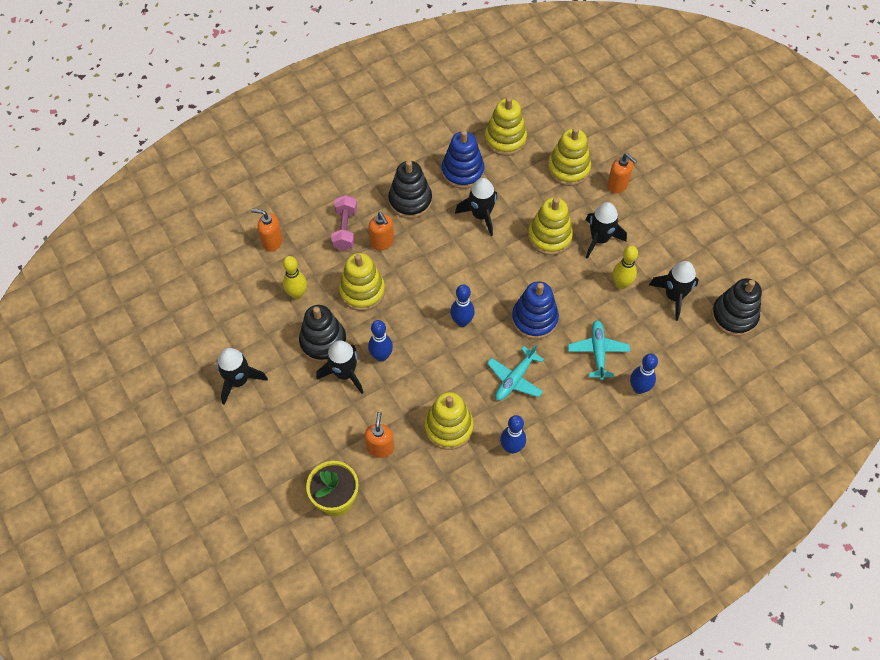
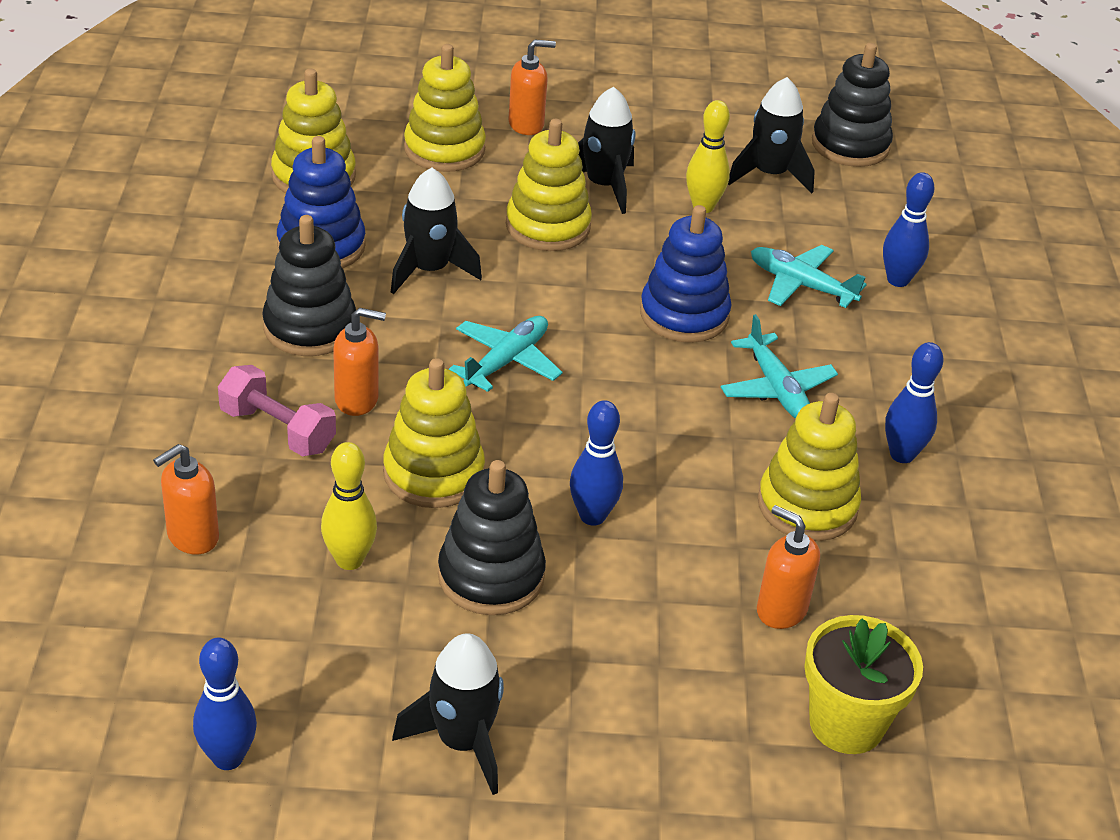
camera: 60 degrees left, 20 degrees down
(344, 373) = (585, 581): black rocket -> none
(447, 275) = (506, 361): none -> turquoise plane
(462, 321) = (614, 390): blue bowling pin -> blue bowling pin (228, 758)

